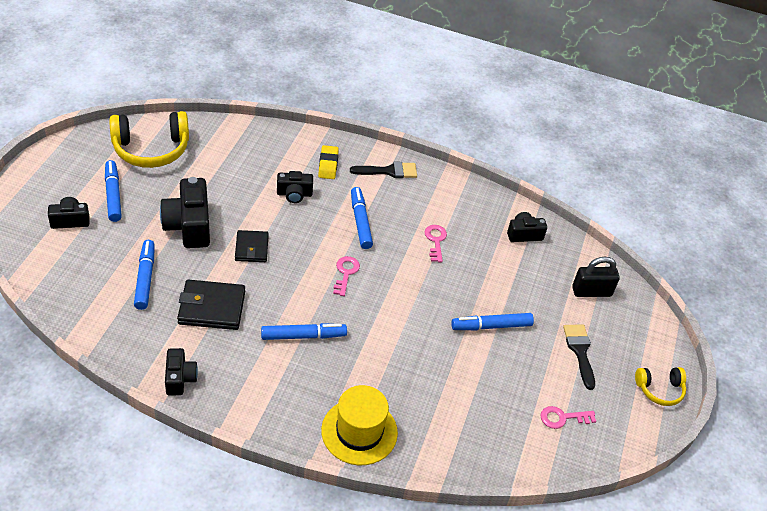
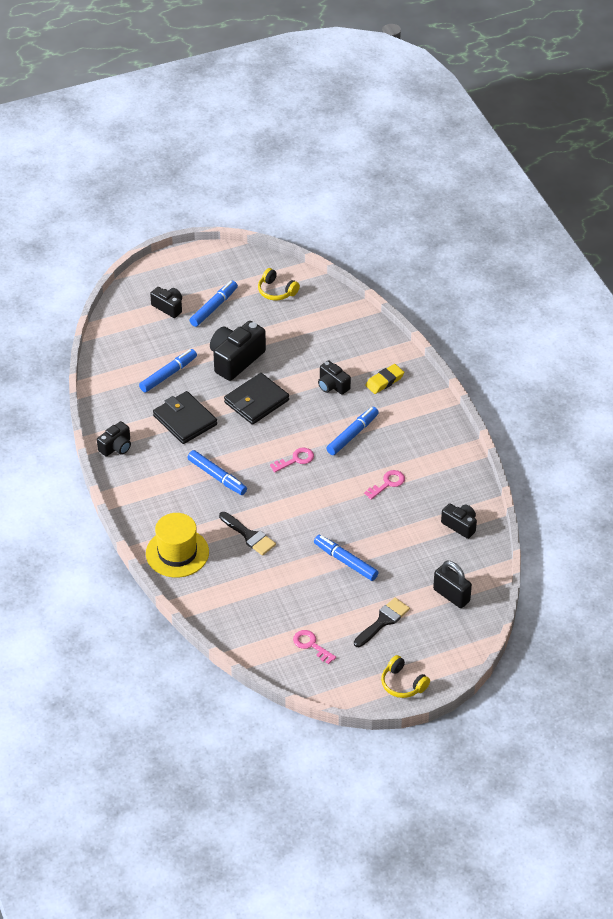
camera: 55 degrees right, 0 degrees up
(151, 149) = (276, 291): yellow headphones -> yellow headphones, size x0.54
(251, 248) = (256, 401): black wallet -> black wallet, size x1.54
(389, 171) = (423, 415): black brush -> black brush (249, 536)

